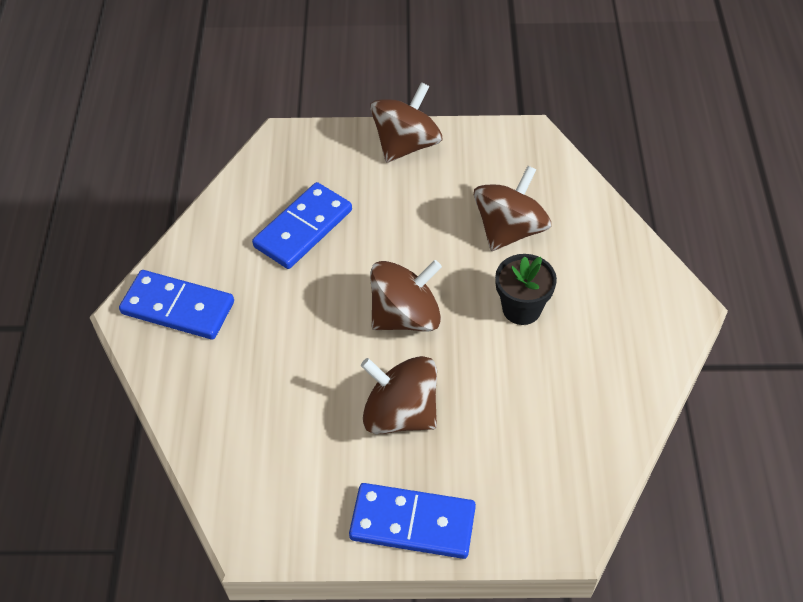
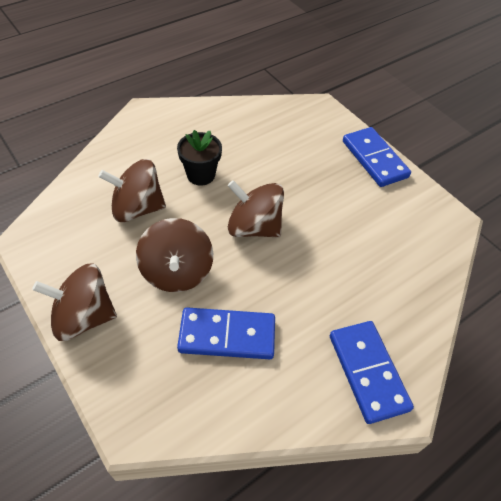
camera: 130 degrees left, 0 degrees up
(400, 414) = (322, 194): brown spinning top -> brown spinning top (177, 272)

